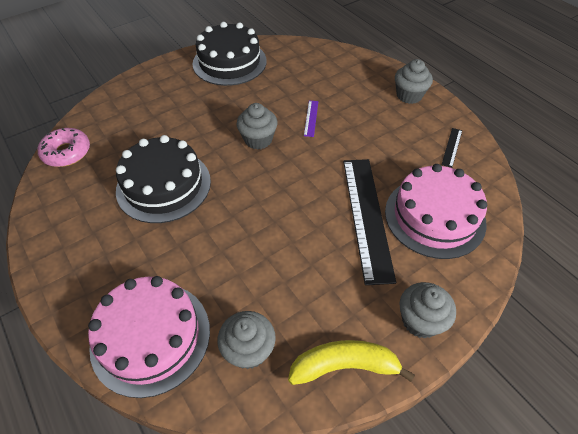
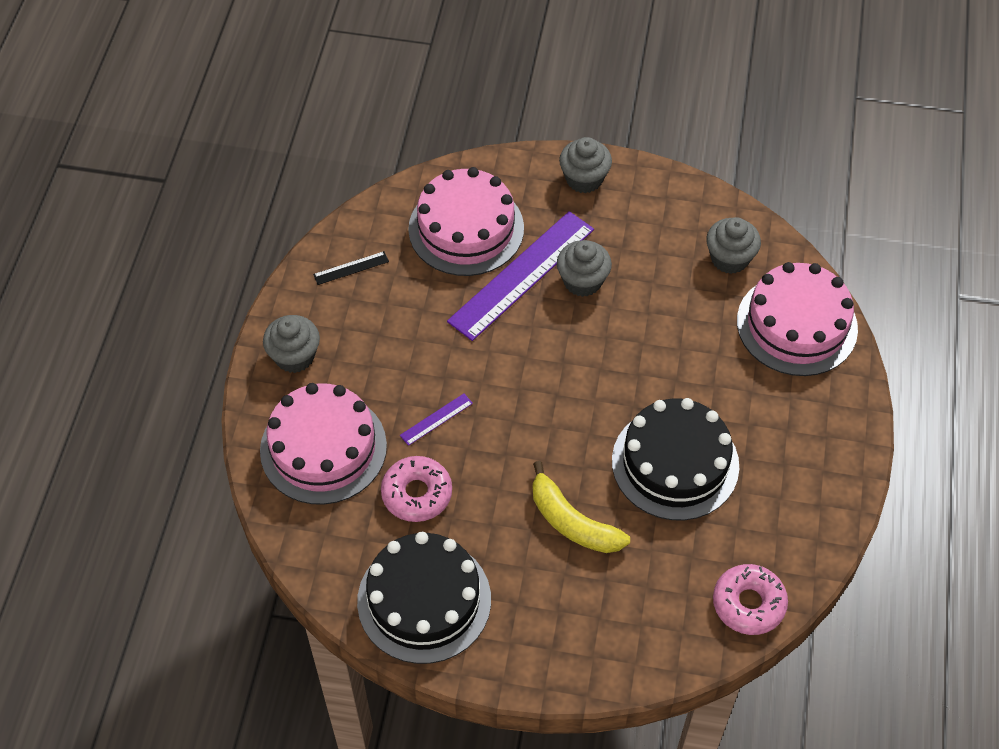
camera: 135 degrees left, 5 degrees up
(258, 139) = (524, 439): grey cupcake -> grey cupcake (582, 281)
(280, 88) = (417, 494): none -> pink donut
(342, 76) = (323, 448): none -> pink cake
(344, 366) = (672, 198): yellow banana -> yellow banana (572, 522)
(366, 216) = (522, 275): black ruler -> purple ruler

